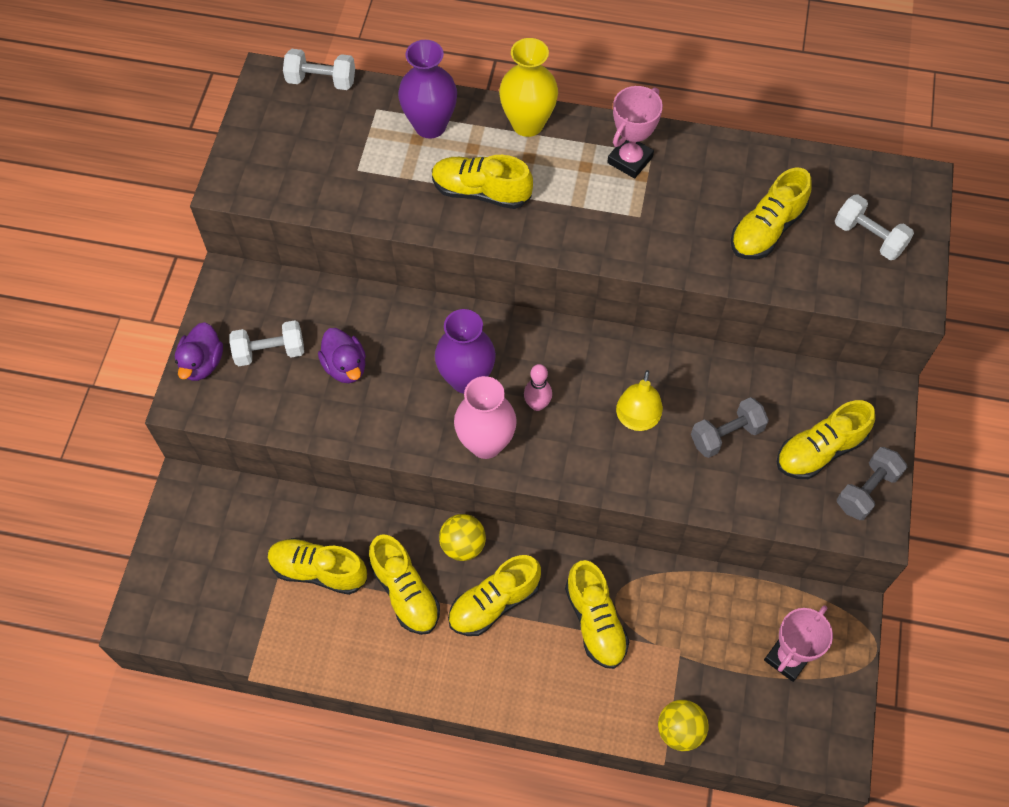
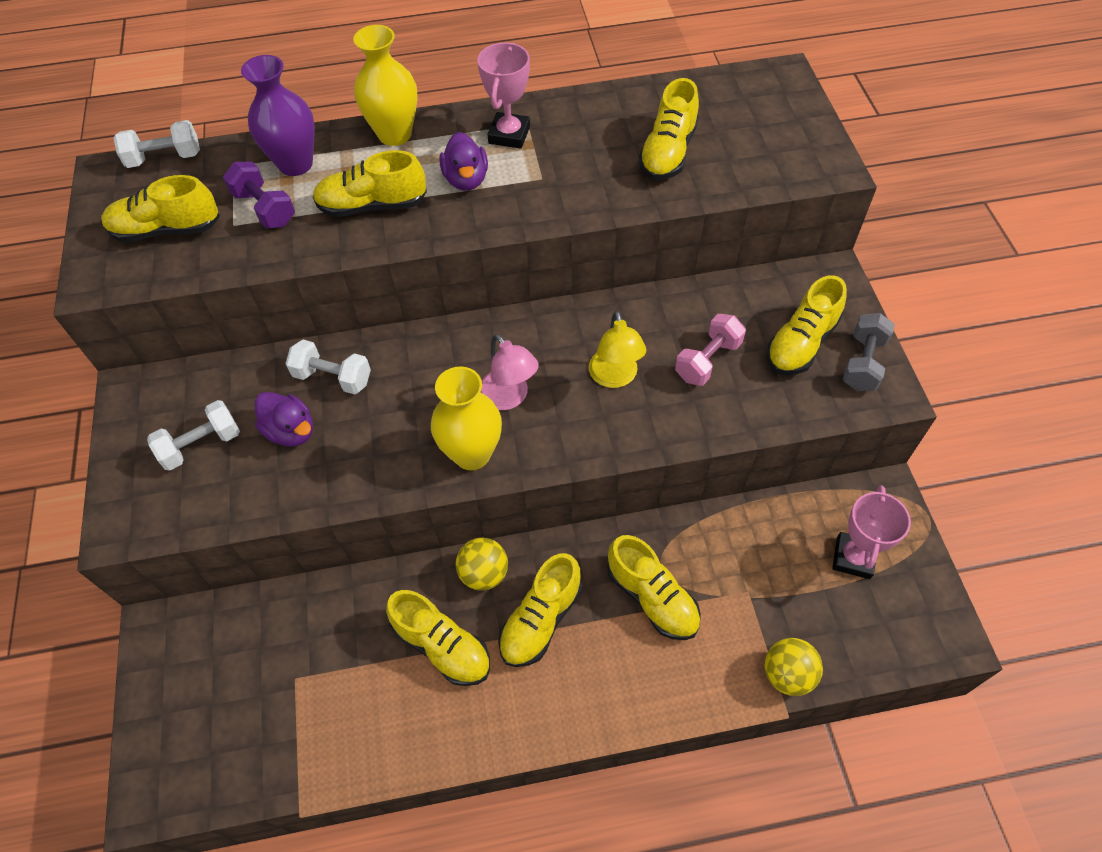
camera: 20 degrees left, 5 degrees down
(202, 363) = (127, 483): purple duck -> purple duck (466, 179)
(318, 571) = (338, 661): yellow shoe -> yellow shoe (167, 230)
(389, 163) = (264, 208): none -> purple dumbbell
(466, 379) = (425, 399): purple vase -> none
(485, 443) = (472, 454): pink vase -> yellow vase
(537, 404) = (509, 398): pink bowling pin -> pink lamp
(726, 435) = (708, 360): grey dumbbell -> pink dumbbell
(869, 237) = (764, 130): white dumbbell -> white dumbbell (333, 377)

